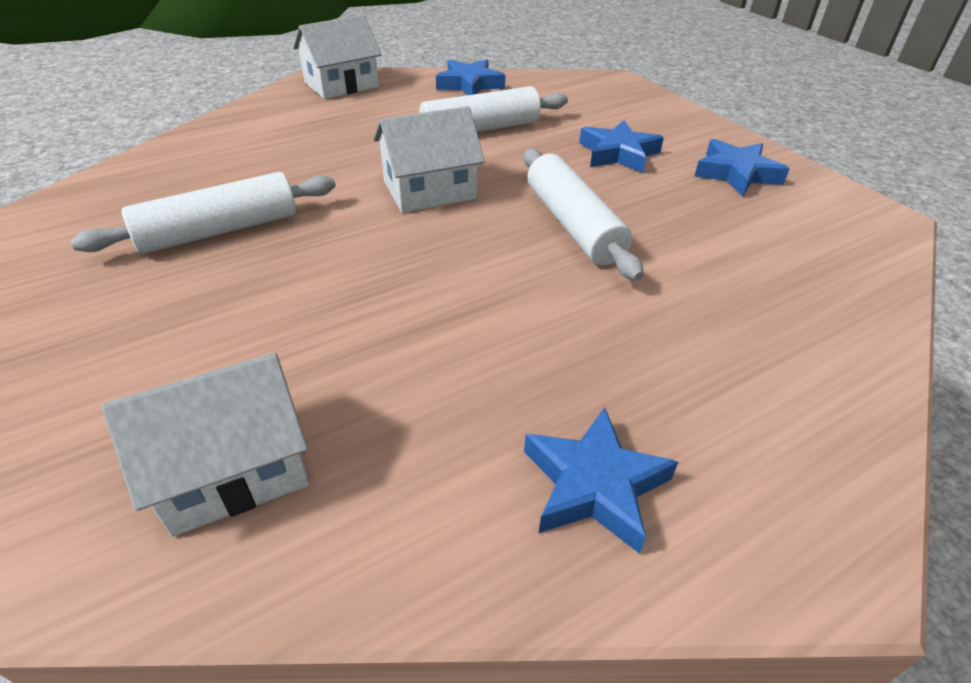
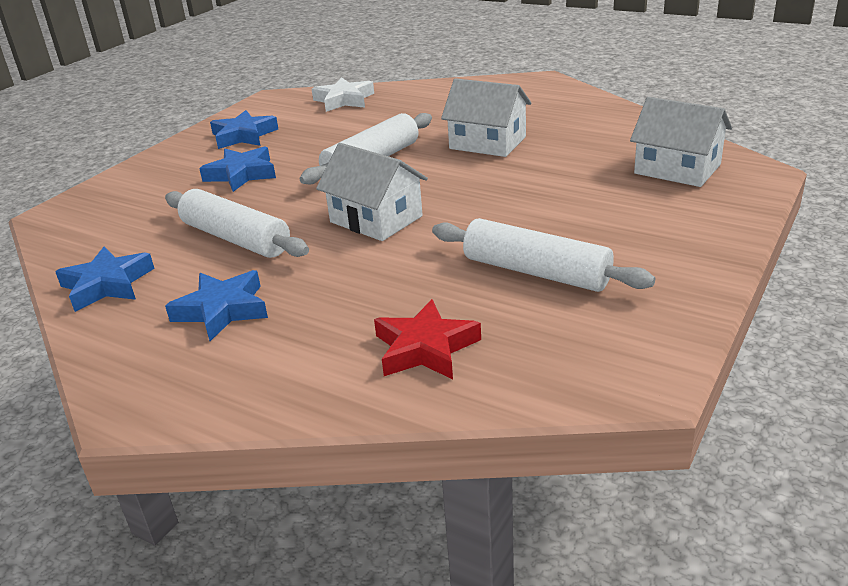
camera: 115 degrees left, 10 degrees down
(219, 156) = (425, 348): none -> red star
(341, 85) = (155, 372): white house -> white house (487, 143)
(594, 485) = (567, 111): blue star -> blue star (222, 310)
(835, 267) = (344, 100): none -> white star

